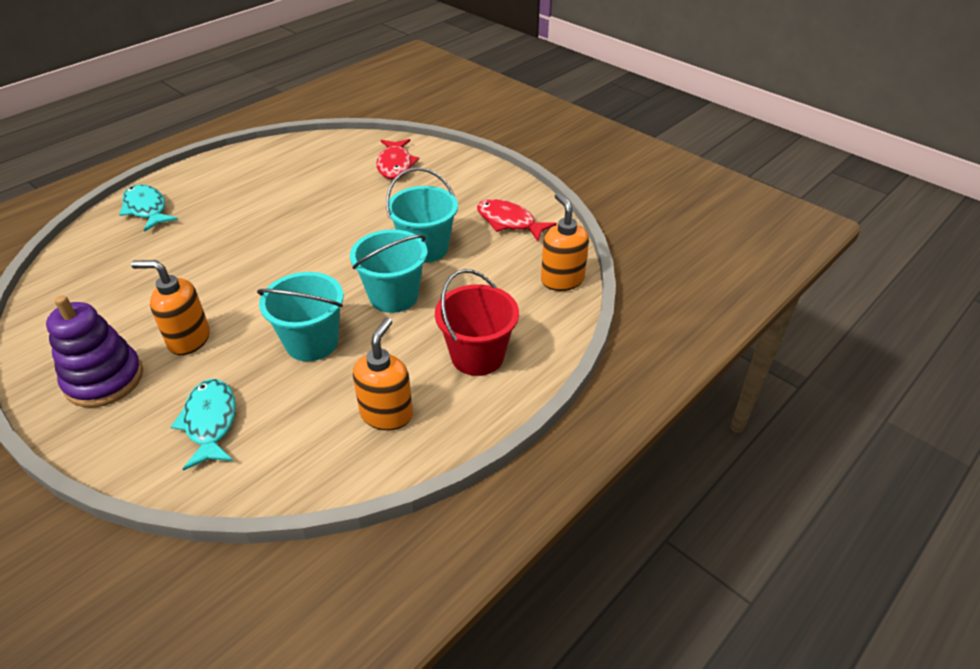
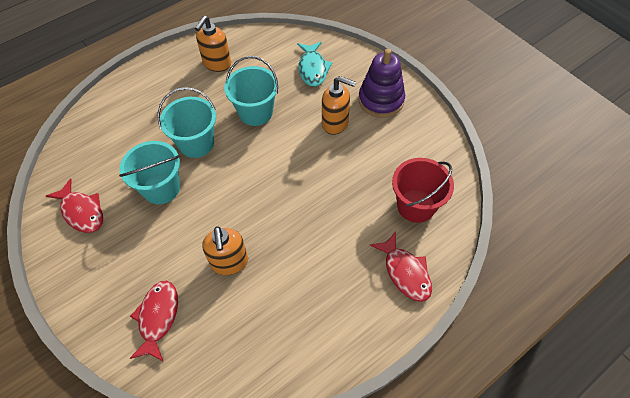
camera: 170 degrees left, 15 degrees up
(147, 209) = (405, 272): turquoise fish -> red fish
(477, 356) = (156, 92): red bucket -> red bucket (416, 206)
(562, 280) = (73, 144): orange soap dispenser -> orange soap dispenser (229, 262)

